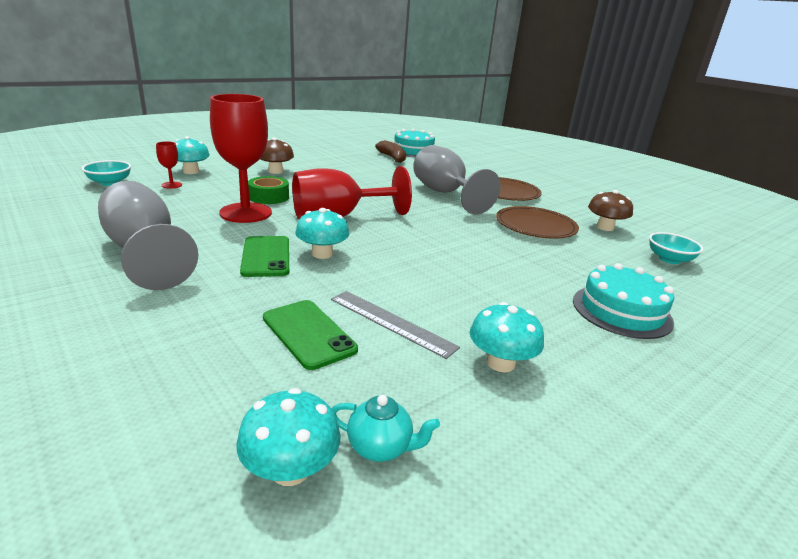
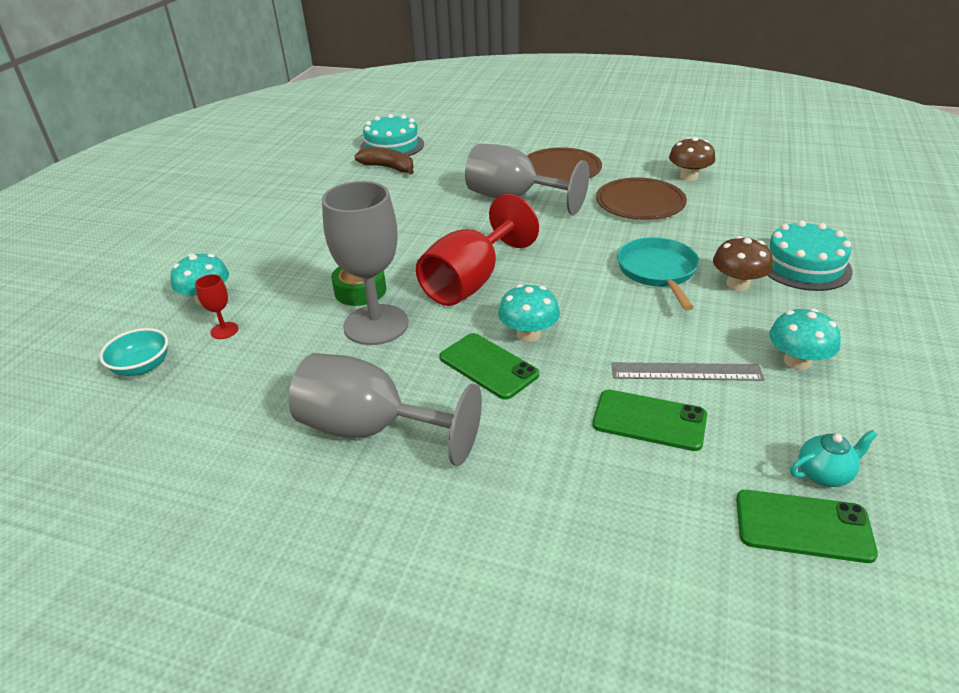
camera: 30 degrees left, 10 degrees up
(246, 213) = (376, 325): red goblet -> grey goblet
(275, 171) = (301, 249): brown mushroom -> brown mushroom (737, 284)
(290, 469) = (803, 526): turquoise mushroom -> green phone
(479, 263) = (658, 272): none -> turquoise pan
(669, 259) = (770, 192): turquoise bowl -> none

